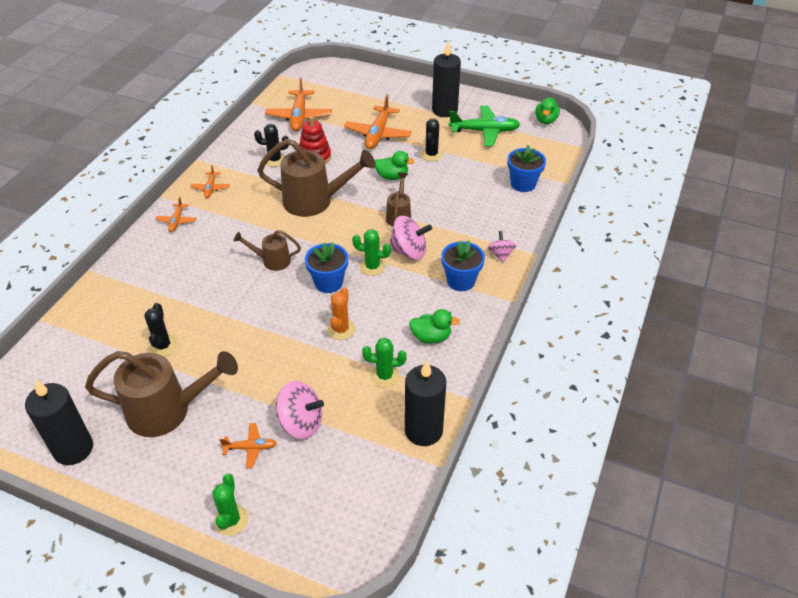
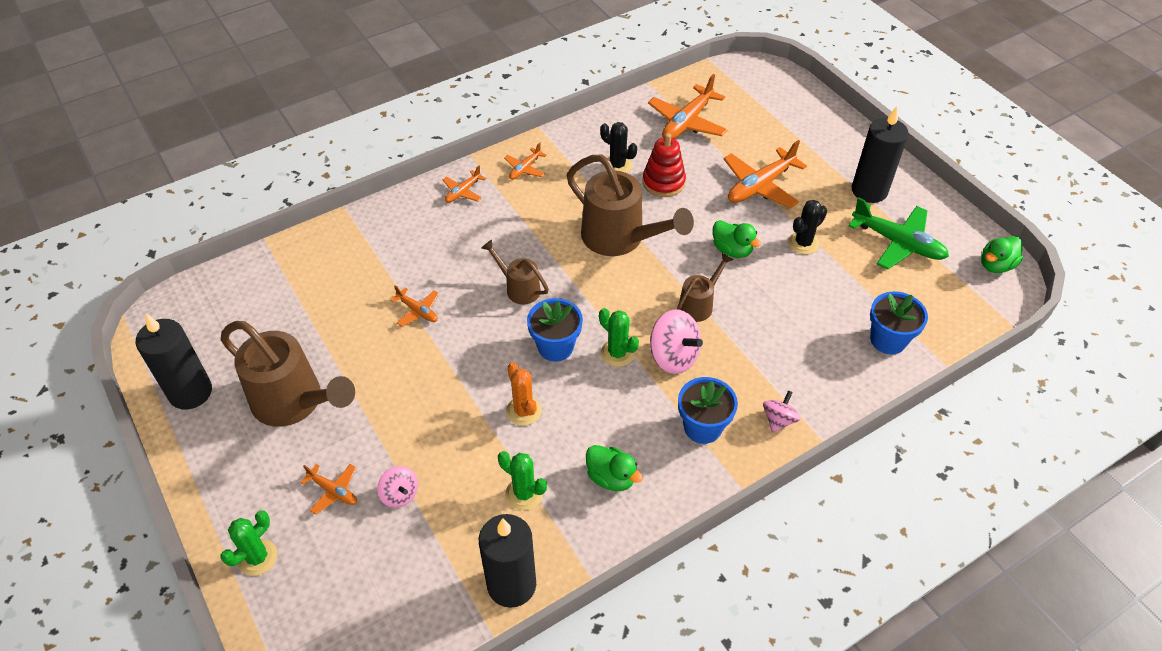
camera: 35 degrees right, 5 degrees up
(163, 346) = (344, 328): black cactus -> none
(211, 308) = (418, 311): none -> orange plane
(301, 423) = (400, 494): pink spinning top -> pink spinning top, size x0.60
(341, 329) = (523, 411): orange cactus -> orange cactus turned 75 degrees counterclockwise

